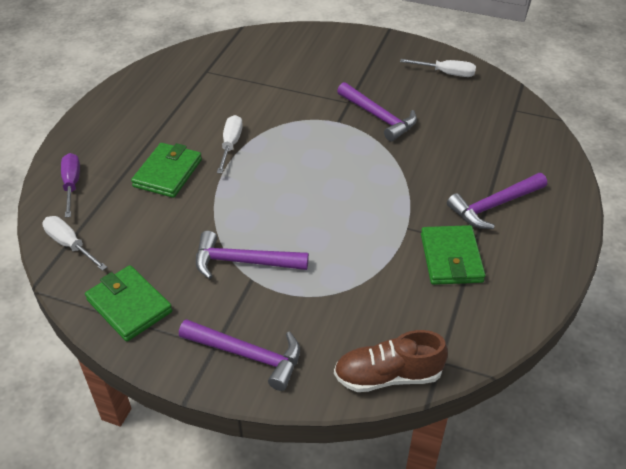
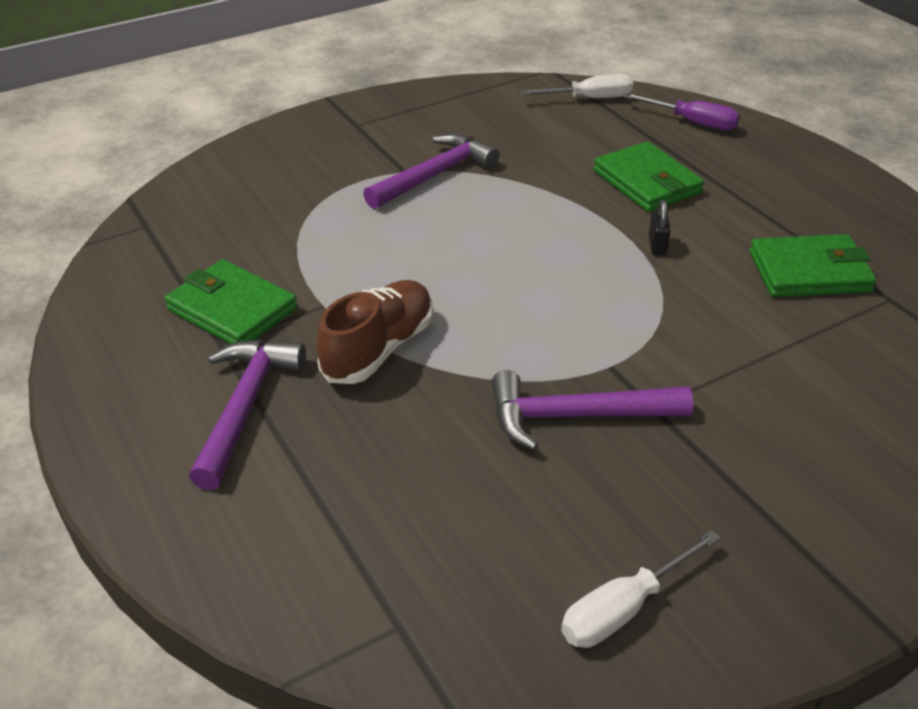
camera: 130 degrees right, 5 degrees down
(129, 306) = (464, 103): green wallet -> green wallet (809, 272)
(231, 145) = (657, 245): white screwdriver -> black padlock
(248, 355) = (321, 136): purple hammer -> none
(387, 376) = (184, 190): brown shoe -> brown shoe (379, 349)

